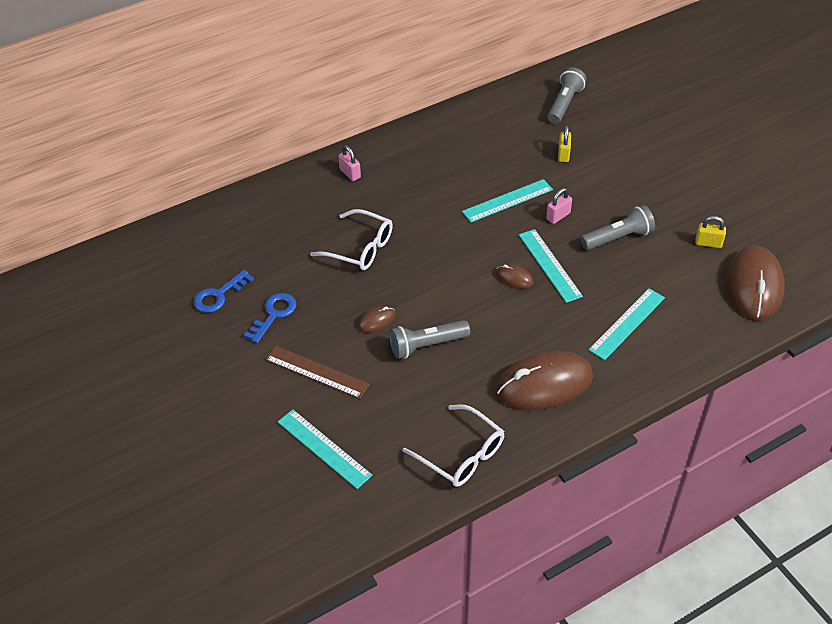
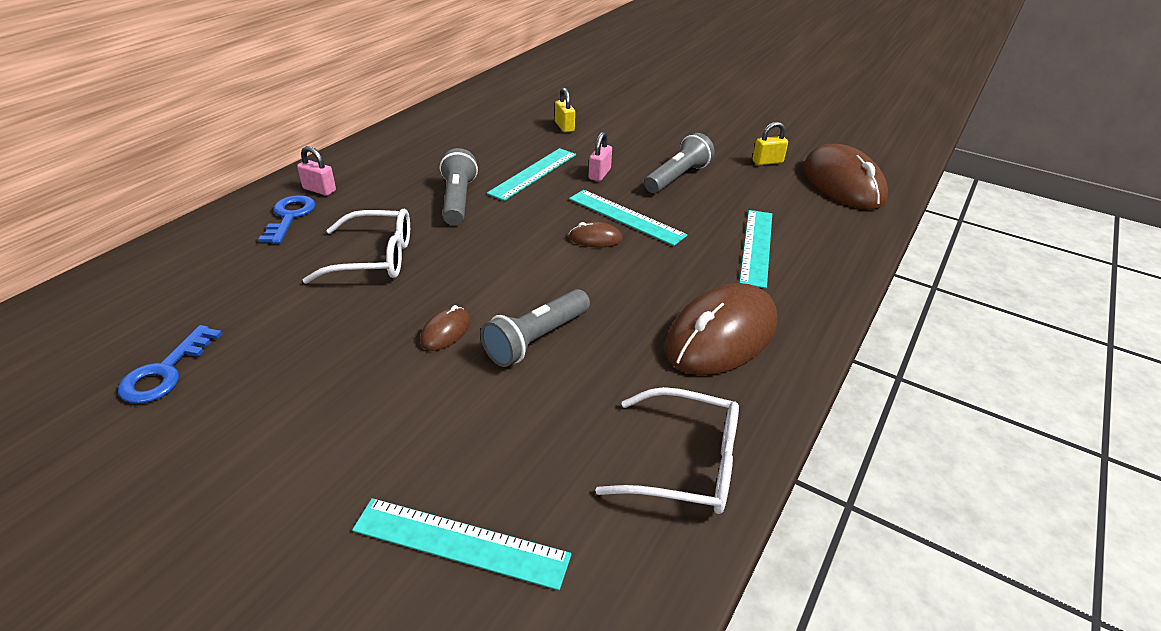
camera: 30 degrees left, 10 degrees down
(274, 314) = (275, 370): blue key -> blue key (290, 217)
(316, 372) = (386, 427): brown ruler -> none
(564, 104) = (534, 92): grey flashlight -> grey flashlight (458, 200)

